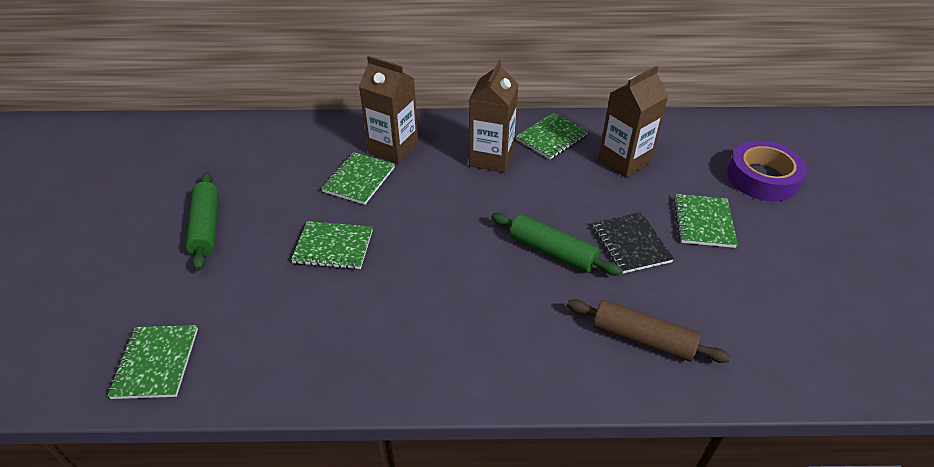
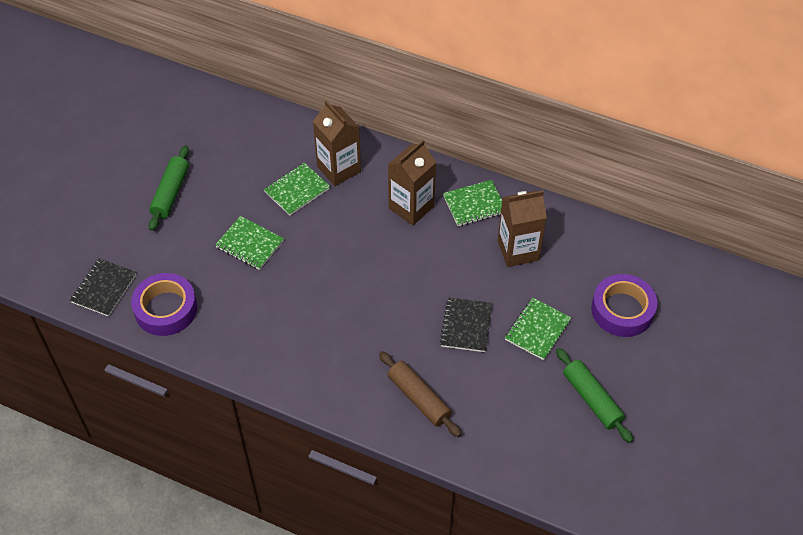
camera: 25 degrees right, 10 degrees up
(156, 363) = (104, 288): green notebook -> black notebook
(258, 356) = (166, 309): none -> purple tape
(552, 251) = (403, 309): green rolling pin -> green rolling pin (592, 399)

